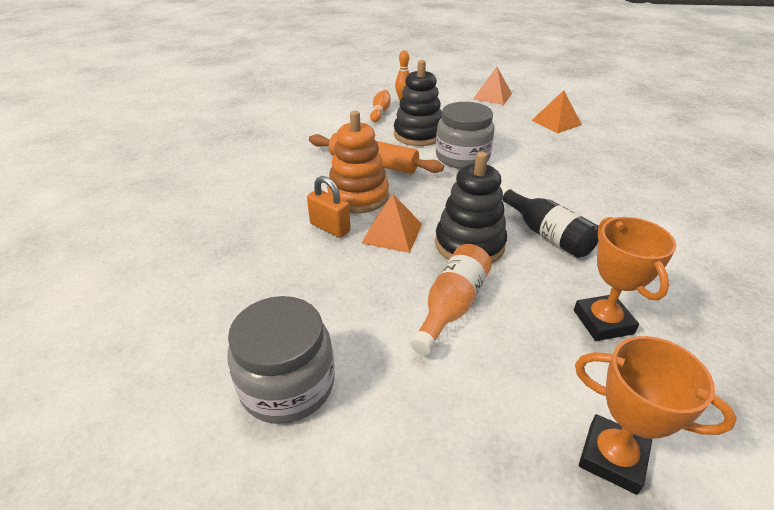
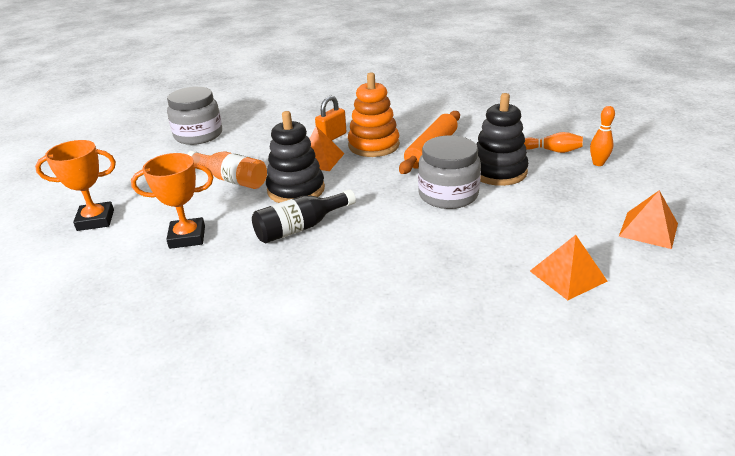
camera: 95 degrees right, 5 degrees down
(612, 457) = (95, 220): orange trophy -> orange trophy turned 45 degrees clockwise

